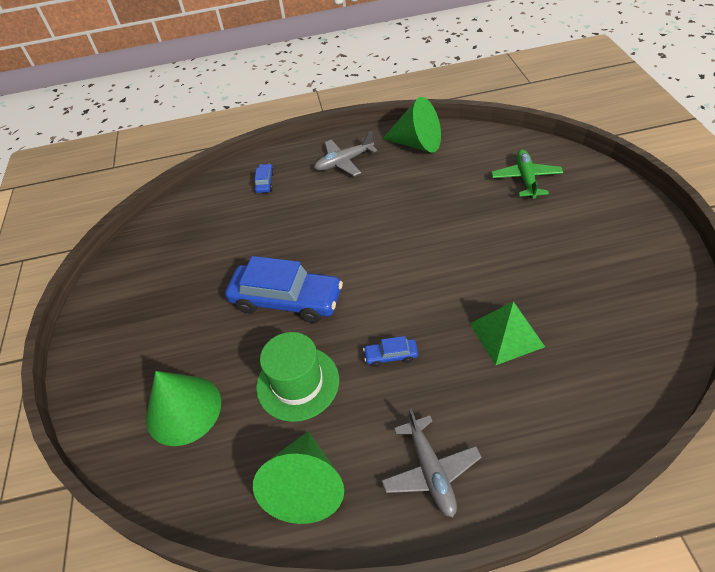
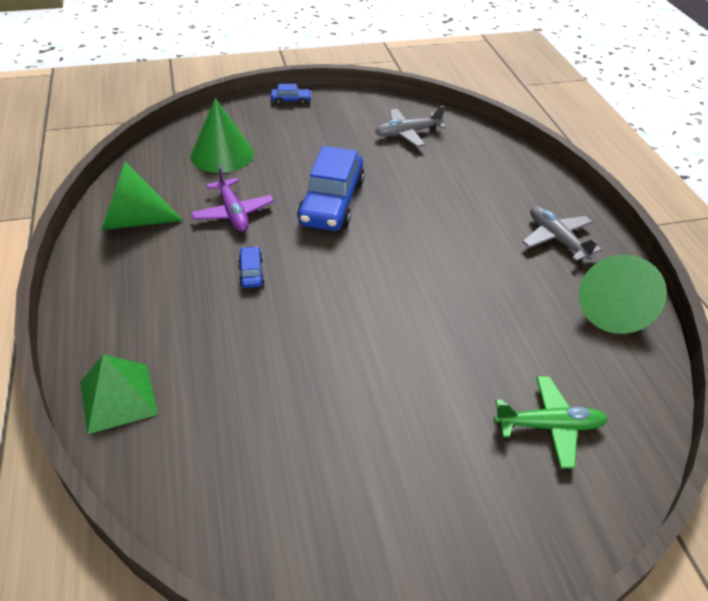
camera: 80 degrees right, 5 degrees down
(265, 182) = (508, 179): blue car -> blue car (291, 100)
(297, 383) = (233, 213): green hat -> purple plane
(430, 471) = (121, 294): grey plane -> grey plane (407, 133)
(506, 334) = (262, 366): green pyramid -> green pyramid (118, 398)

